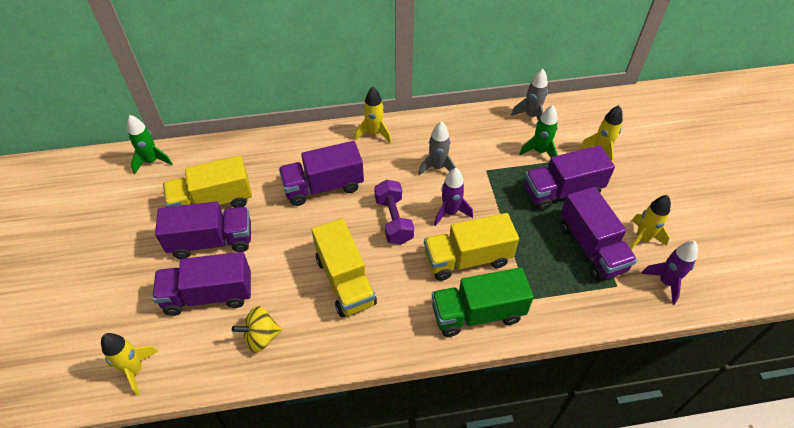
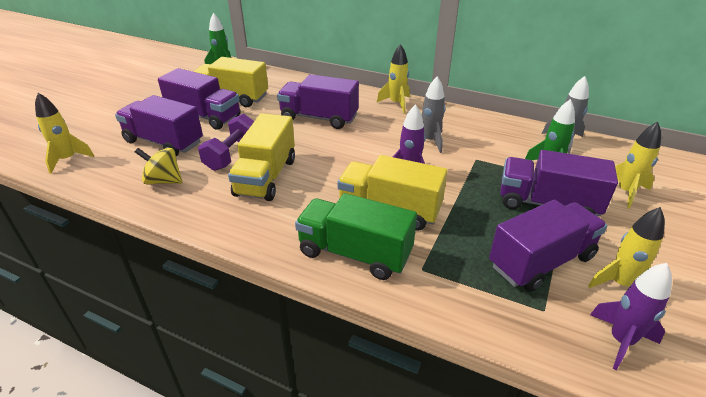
camera: 35 degrees right, 15 degrees down
(394, 220) = (351, 158): purple dumbbell -> purple dumbbell (232, 155)
(591, 247) = (541, 261): purple truck -> purple truck turned 135 degrees counterclockwise

